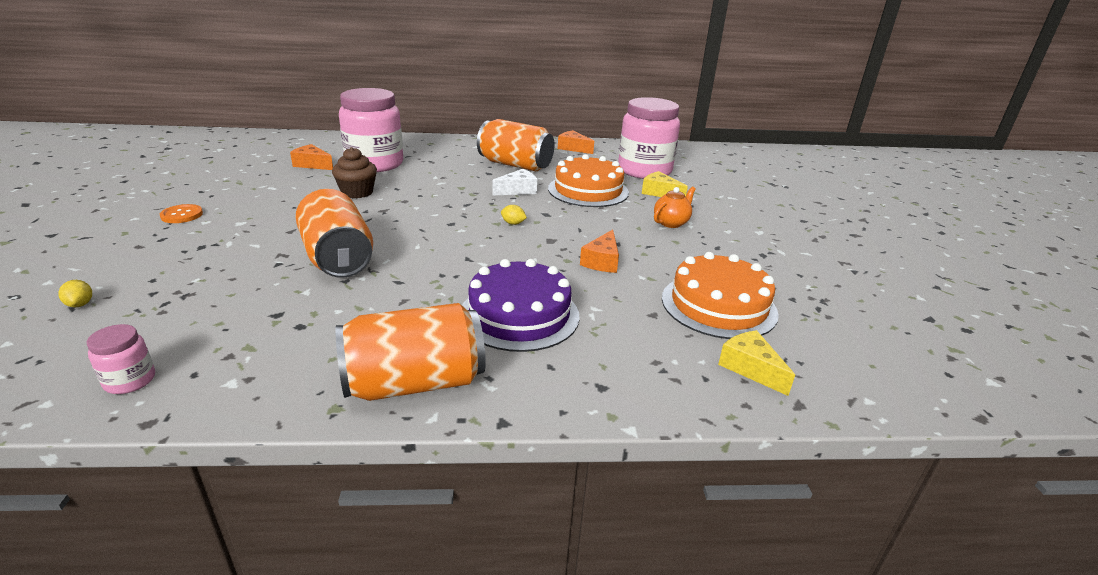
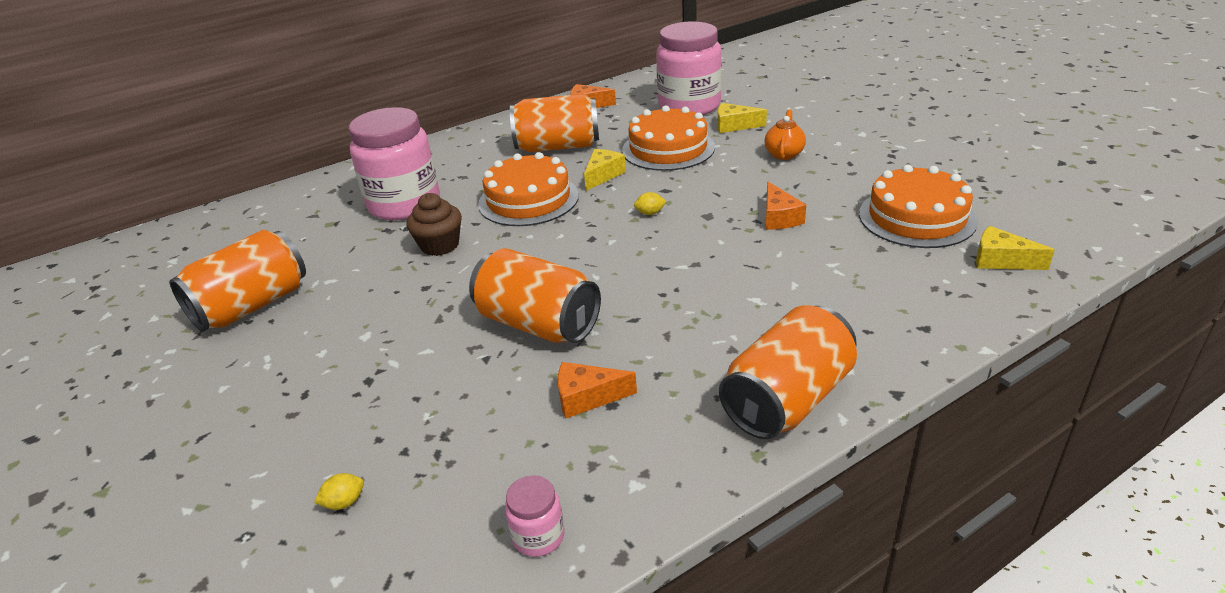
camera: 25 degrees left, 5 degrees up
(80, 304) = (344, 502): yellow lemon -> yellow lemon turned 60 degrees counterclockwise
(182, 215) = (278, 358): orange button -> none
(215, 184) = (252, 306): none -> orange can
(312, 165) = (331, 233): orange cheese -> orange cheese (587, 397)
(448, 187) = (528, 199): none -> orange cake
(518, 190) = (603, 175): white cheese -> yellow cheese
(519, 315) = (782, 299): purple cake -> none

